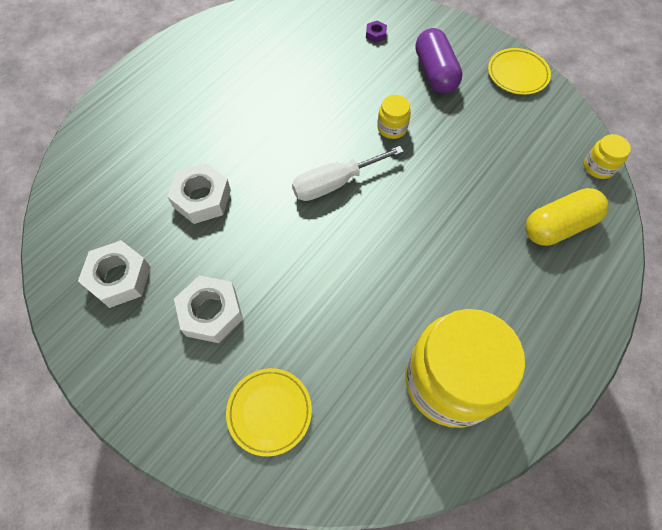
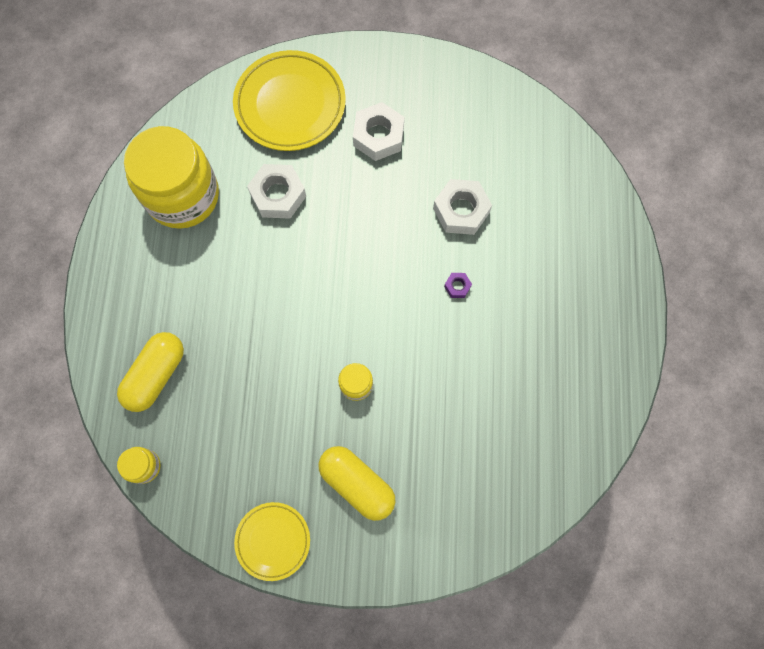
camera: 145 degrees right, 10 degrees up
(119, 278) = (463, 117): white nut -> white nut (278, 195)
(269, 411) = (290, 104): yellow plate -> yellow plate, size x1.74
(334, 183) = (366, 293): white screwdriver -> none
(376, 34) = (451, 497): purple nut -> purple nut (457, 286)
(435, 73) = (357, 484): purple capsule -> yellow capsule

